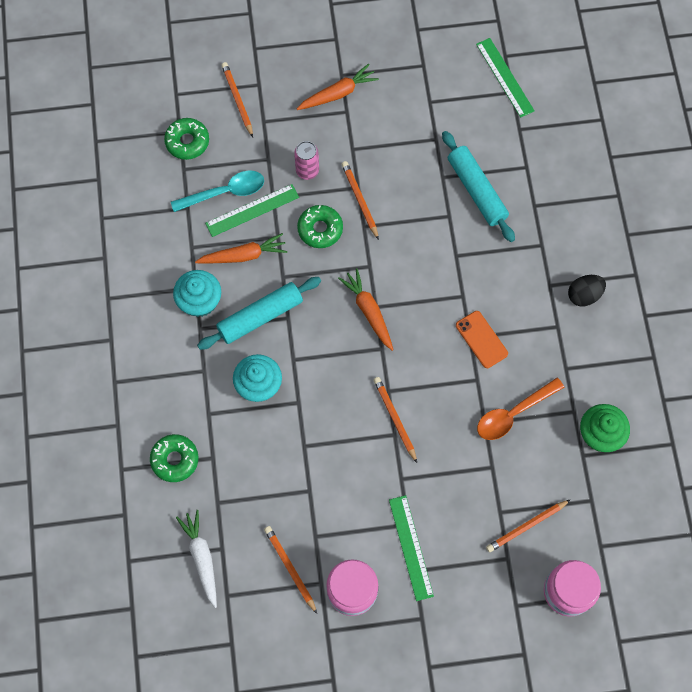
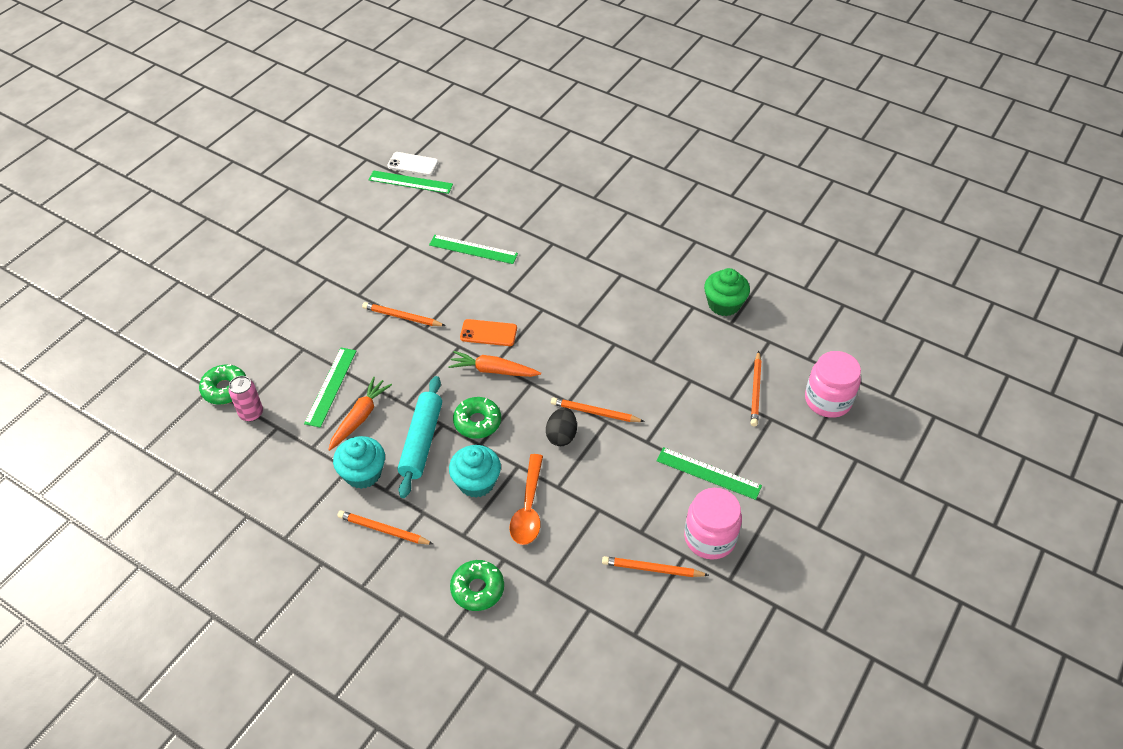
camera: 50 degrees left, 20 degrees down
(201, 558) = (583, 630): white carrot -> none
(225, 192) = (295, 393): turquoise spoon -> none
(237, 99) = (234, 334): orange pencil -> orange pencil (383, 529)
(307, 170) = (342, 331): pink can -> pink can (251, 413)
(320, 229) = (396, 355): green donut -> green donut (477, 422)
(338, 93) = (307, 274): orange carrot -> none
(476, 190) = (473, 249): turquoise rolling pin -> green ruler
(481, 339) = (586, 321): orange phone -> orange phone (488, 333)
(513, 413) = (661, 340): orange spoon -> orange spoon (528, 508)
(526, 60) = (413, 164): none -> white phone
(584, 295) = (613, 246): black egg -> black egg (561, 436)

